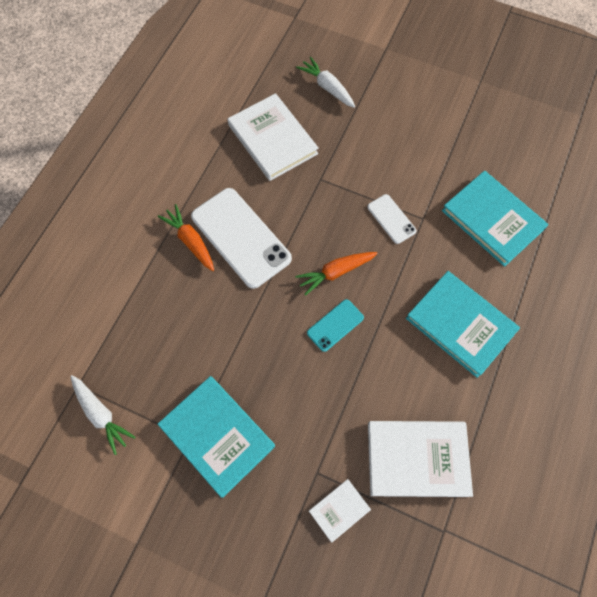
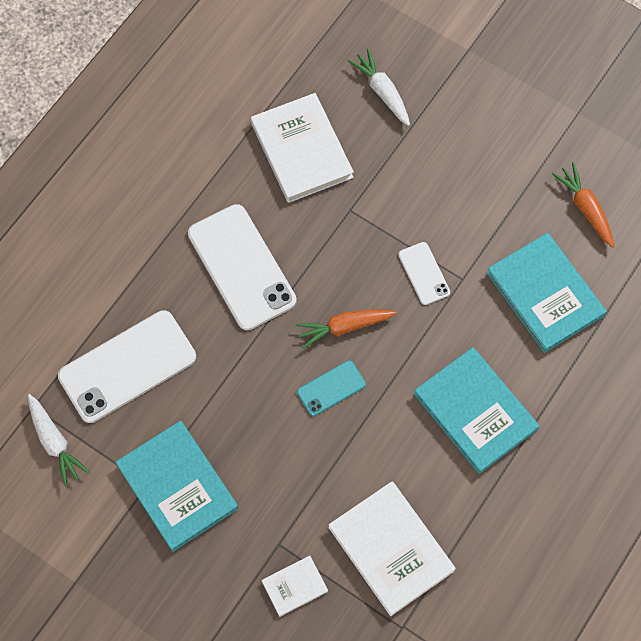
camera: 10 degrees right, 0 degrees up
(157, 336) = (127, 366): none -> white phone
(190, 241) = (182, 262): orange carrot -> orange carrot (585, 208)
(417, 459) = (391, 549): white book -> white book turned 45 degrees clockwise

